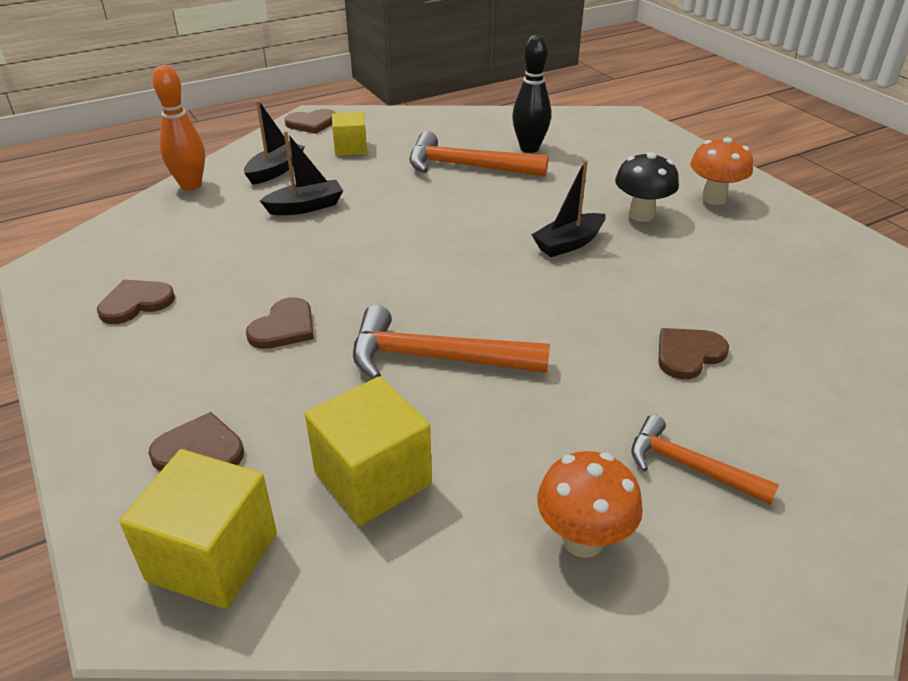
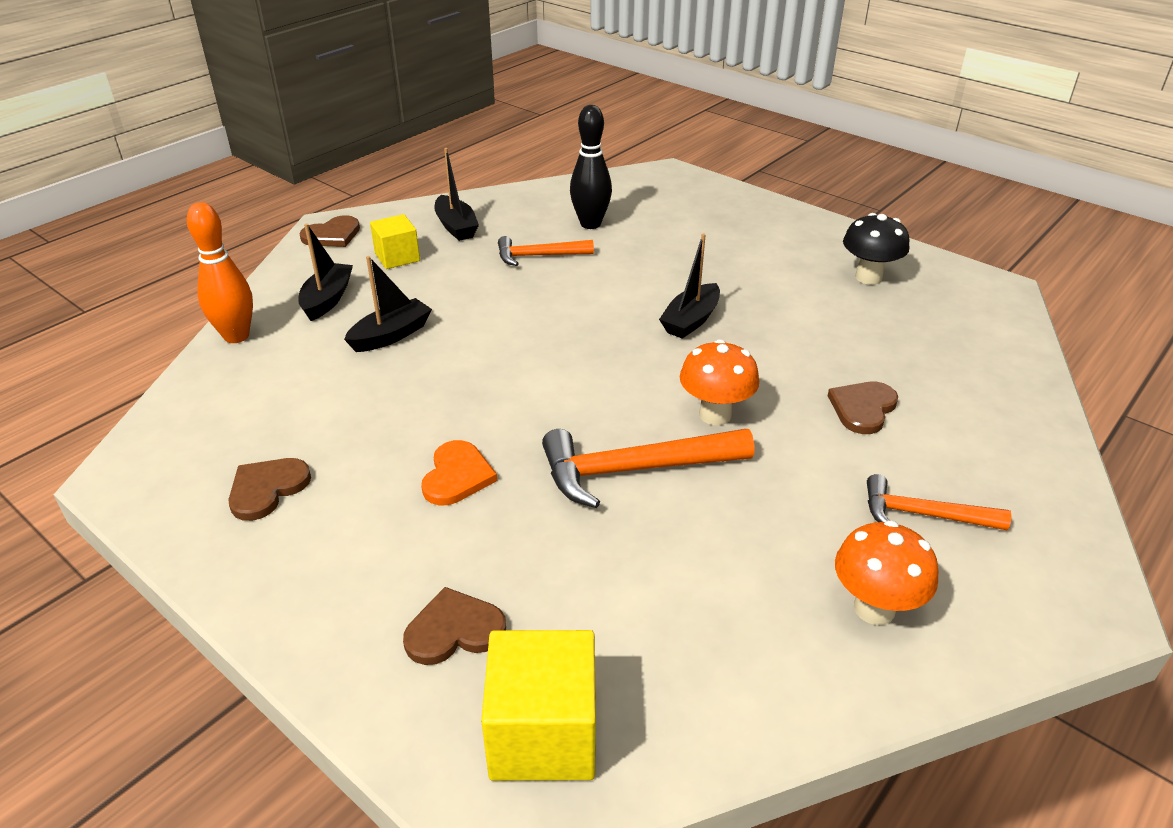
camera: 20 degrees left, 0 degrees up
(284, 327) = (457, 476): brown heart -> orange heart
(372, 478) = (650, 608): yellow cube -> none
(413, 132) = (456, 227): none -> black boat
(467, 167) = (539, 256): orange hammer -> orange hammer, size x0.62
(641, 215) = (741, 276): black mushroom -> black mushroom (868, 277)
(713, 198) = (797, 246): orange mushroom -> orange mushroom (715, 415)

